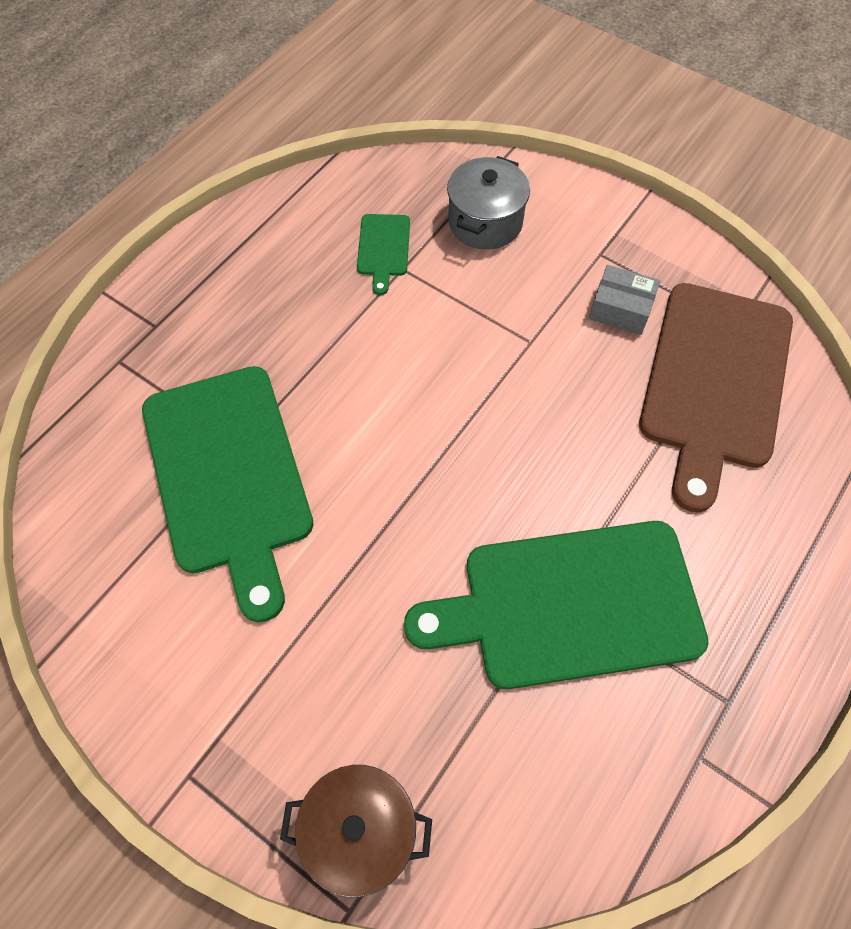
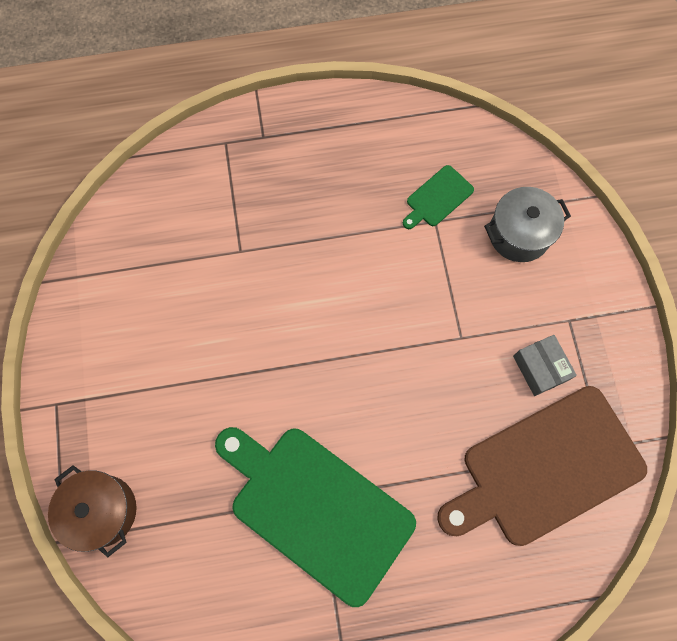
camera: 45 degrees right, 10 degrees up
(229, 476) = (217, 264): green cutting board -> none

